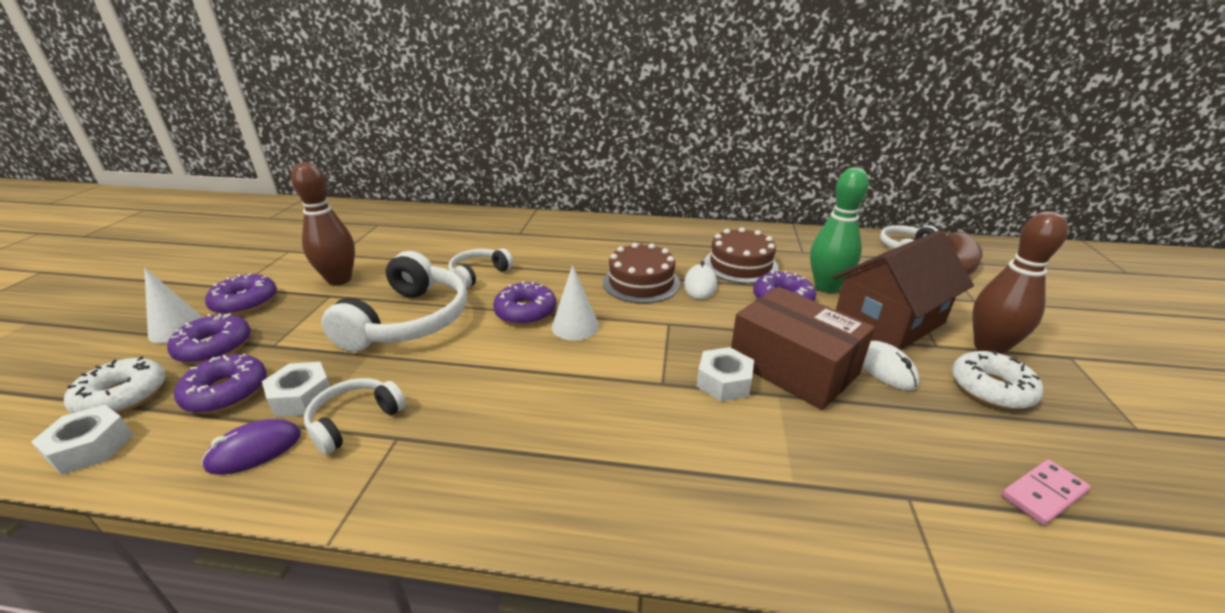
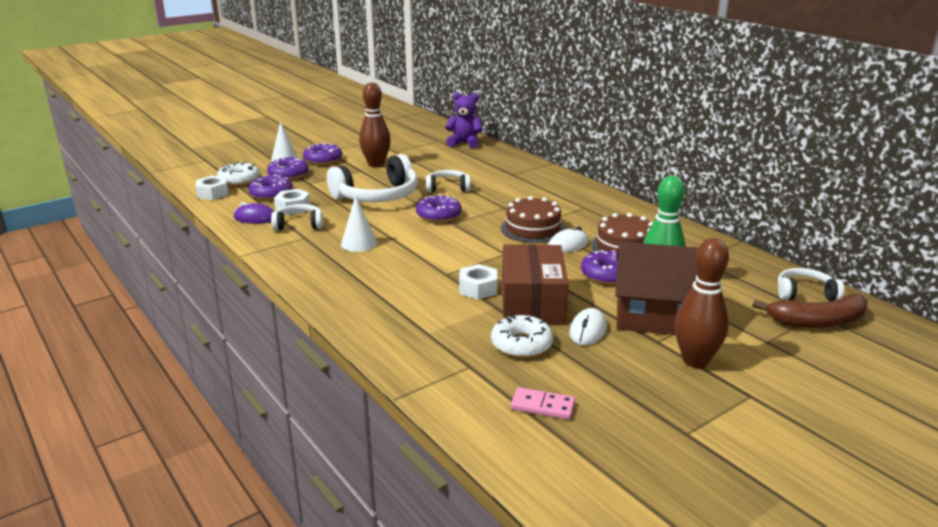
camera: 45 degrees right, 5 degrees down
(412, 218) = (464, 143): none -> purple teddy bear
(575, 326) = (451, 232): white cone -> white cone (359, 243)
(991, 388) = (635, 371): white donut -> white donut (521, 344)

